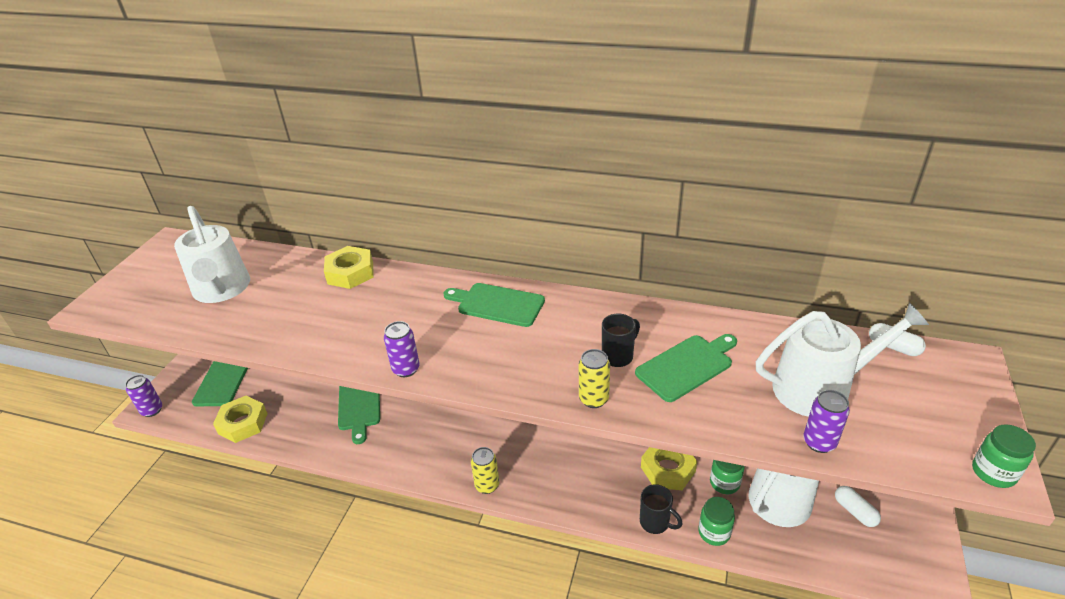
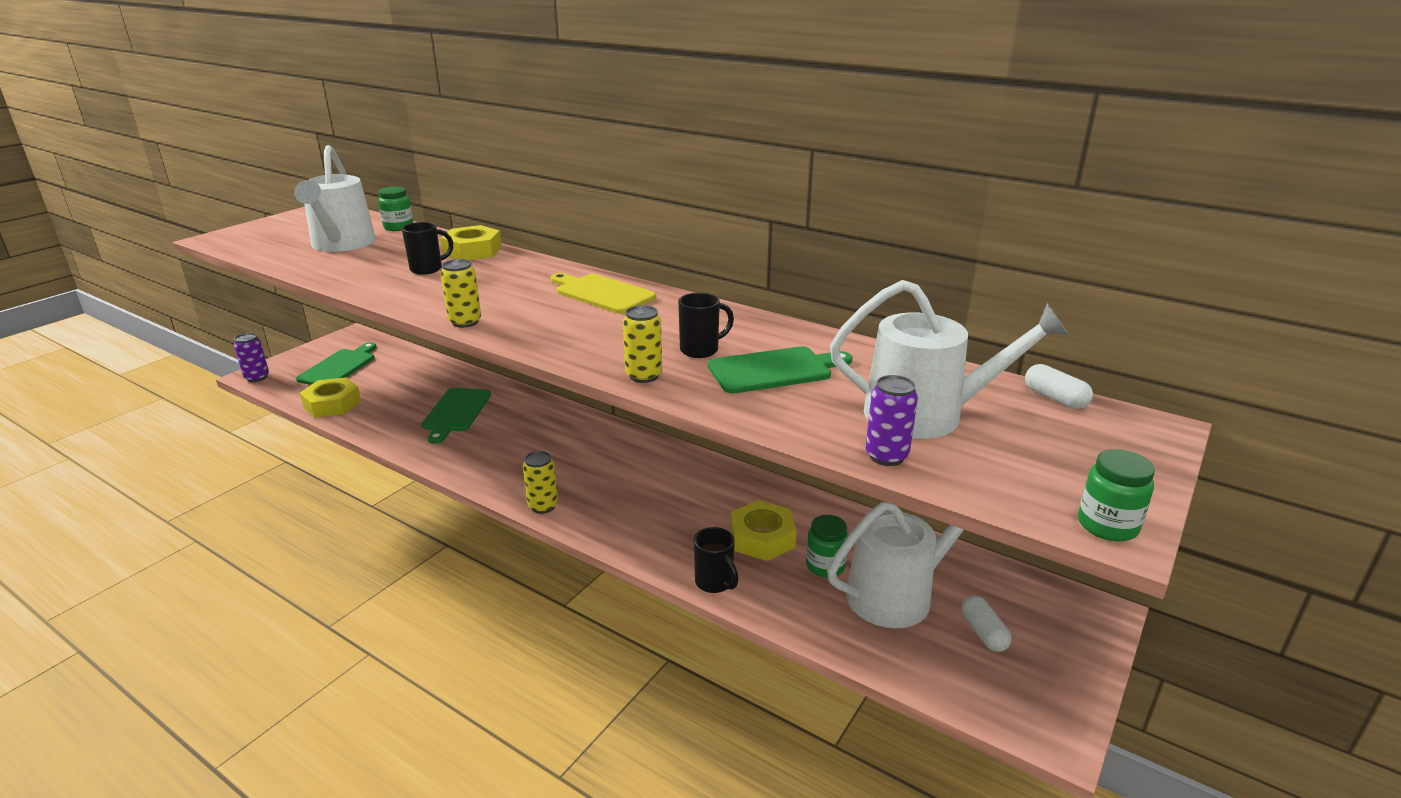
camera: 15 degrees right, 10 degrees down
(326, 306) = (428, 269): none -> black mug
(406, 369) = (465, 322): purple can -> yellow can
(497, 304) = (602, 293): green cutting board -> yellow cutting board
(714, 532) = (782, 609): green jar -> green jar (398, 227)

